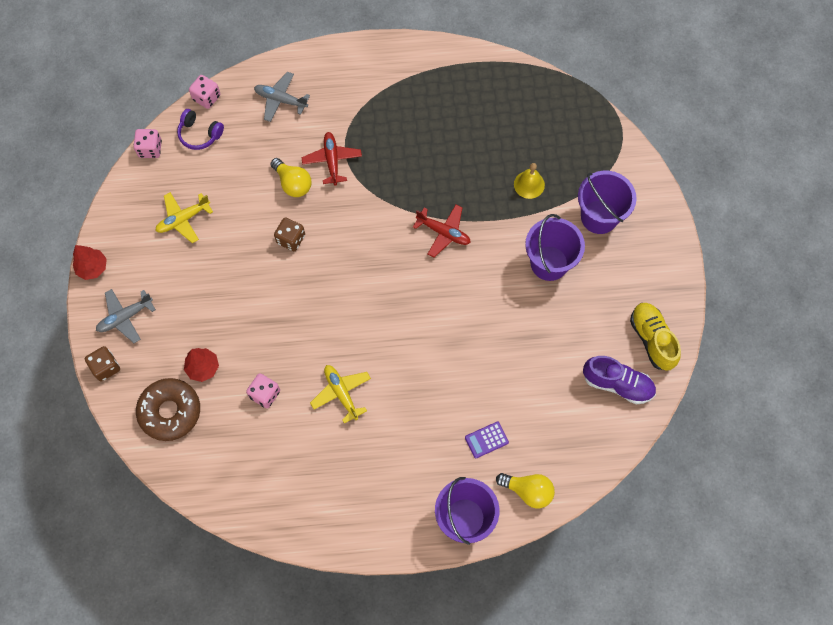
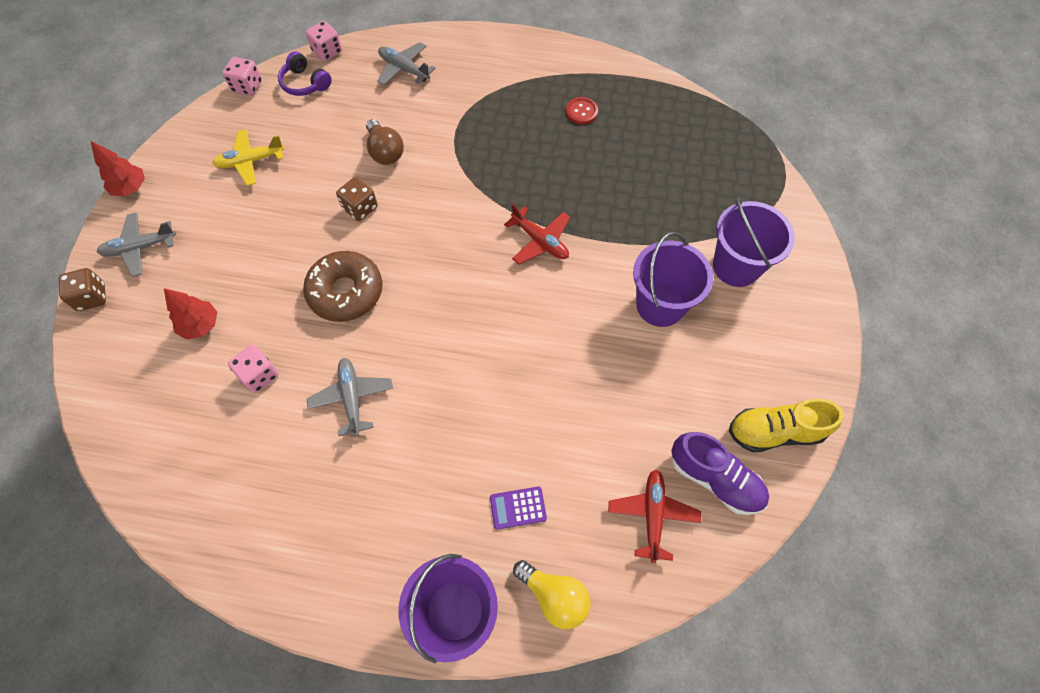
camera: 15 degrees right, 5 degrees down
(170, 411) = (139, 367): brown donut -> brown donut (346, 292)
(293, 183) = (385, 152): yellow light bulb -> brown light bulb
(332, 161) = (437, 138): red plane -> red plane (652, 515)
(341, 393) = (352, 398): yellow plane -> grey plane
(444, 107) = (581, 112): none -> red button
(529, 184) = (658, 211): yellow bell -> none
(652, 339) = (775, 431): yellow shoe -> yellow shoe turned 90 degrees counterclockwise

